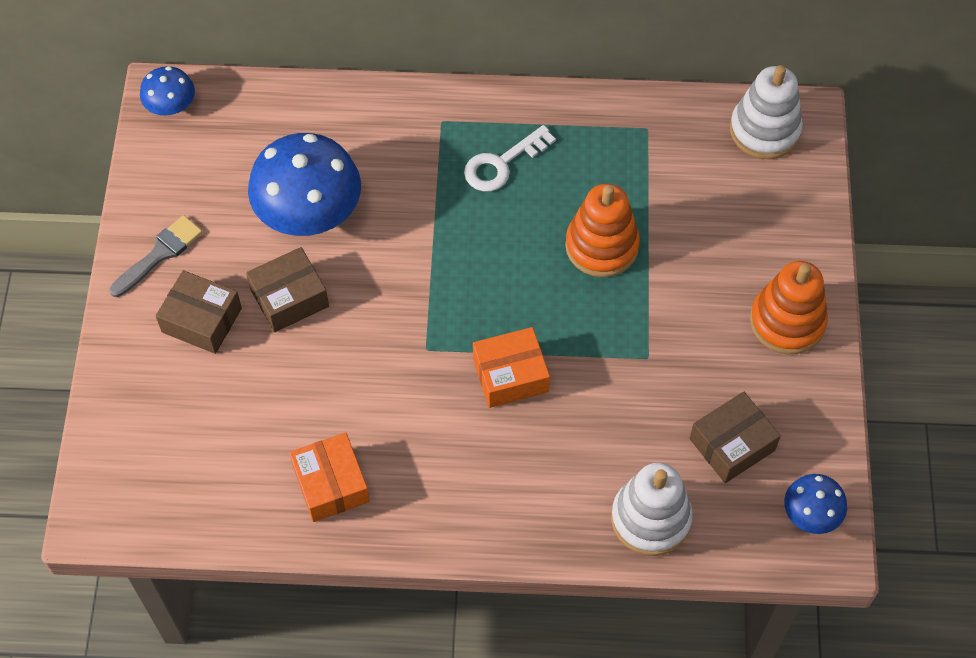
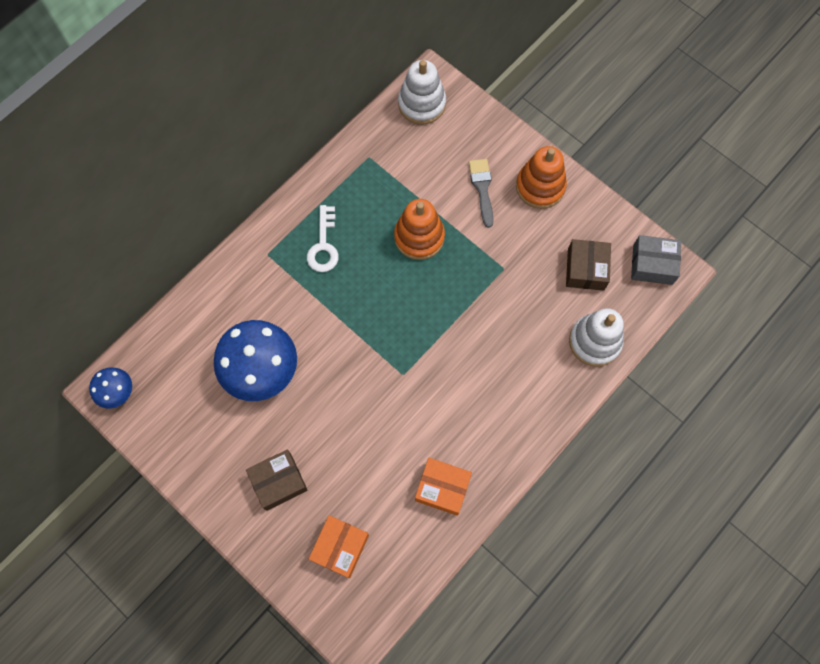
camera: 50 degrees left, 10 degrees up
(159, 254) = (213, 473): grey brush -> grey brush (482, 188)
(289, 298) = (307, 422): brown box -> none
(510, 375) = (456, 344): orange box -> orange box (340, 547)
(811, 513) = (652, 264): blue mushroom -> grey box

